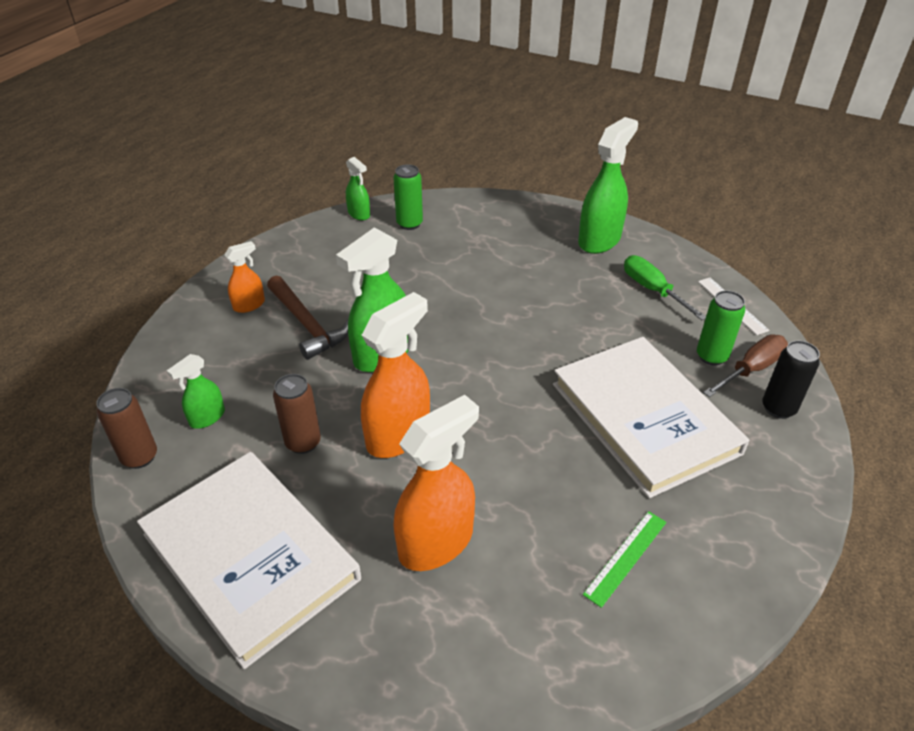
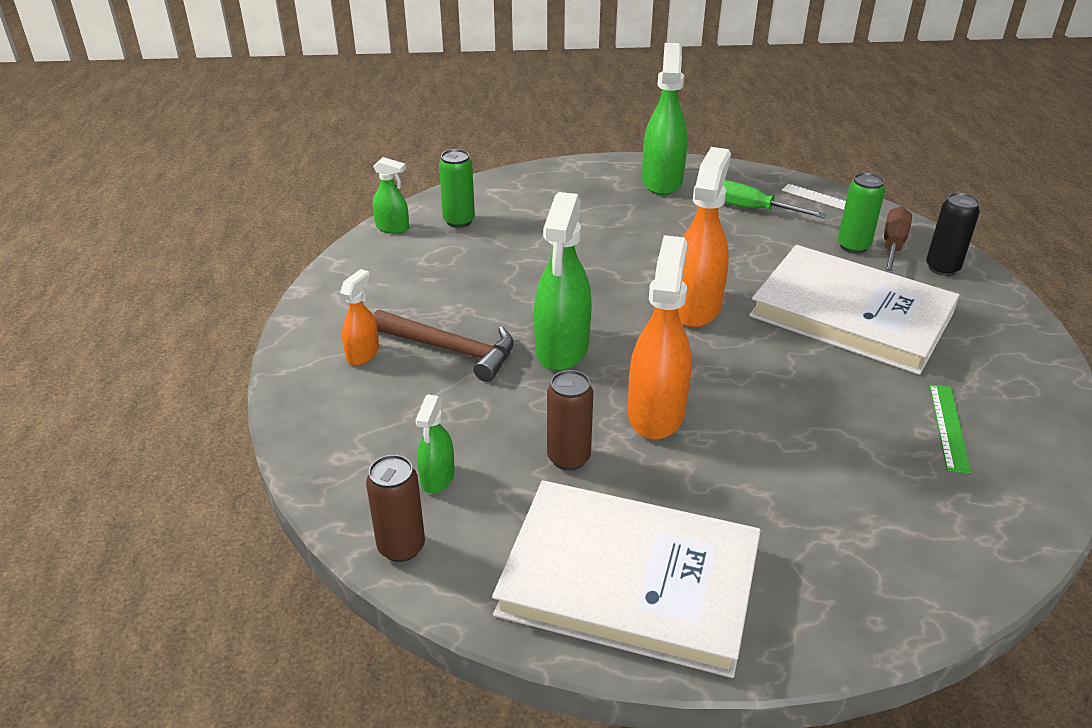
camera: 30 degrees left, 5 degrees down
(436, 542) = (788, 486): orange spray bottle -> orange spray bottle (695, 307)

